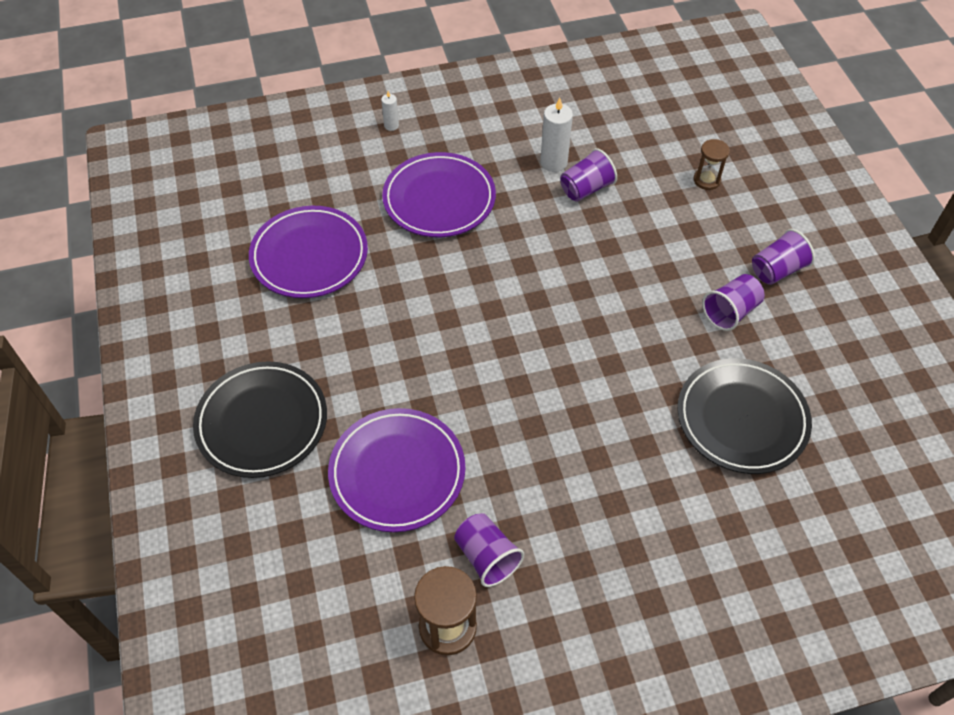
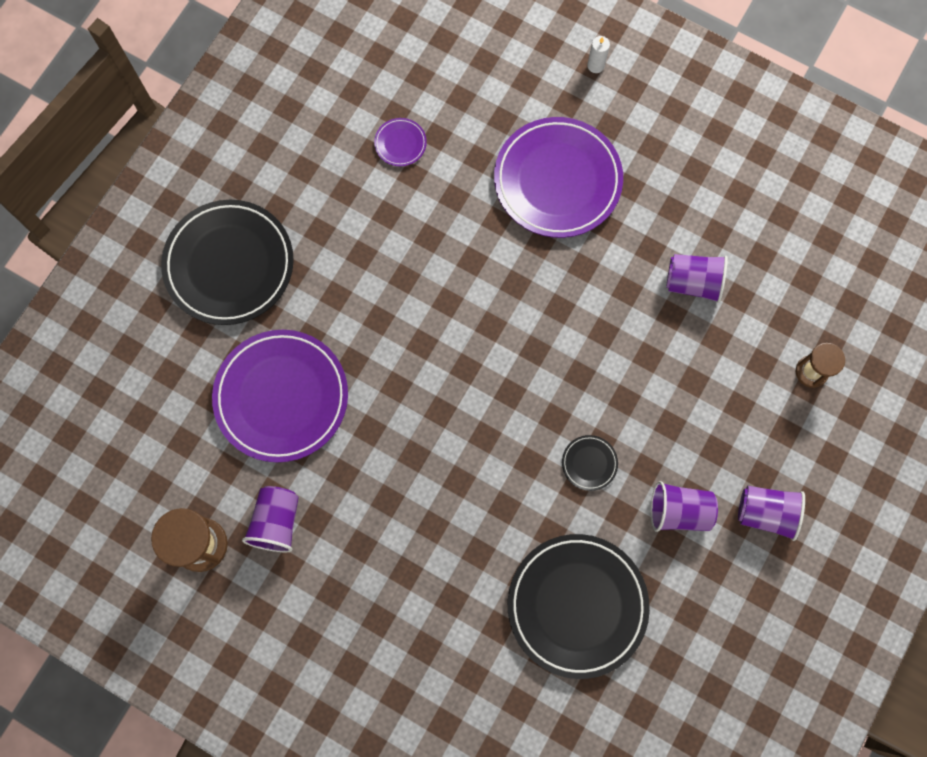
camera: 45 degrees right, 20 degrees up
(309, 256) = (400, 143): purple plate -> purple plate, size x0.41
(553, 162) = (695, 230): white candle -> none
(647, 332) = (589, 463): none -> black plate

